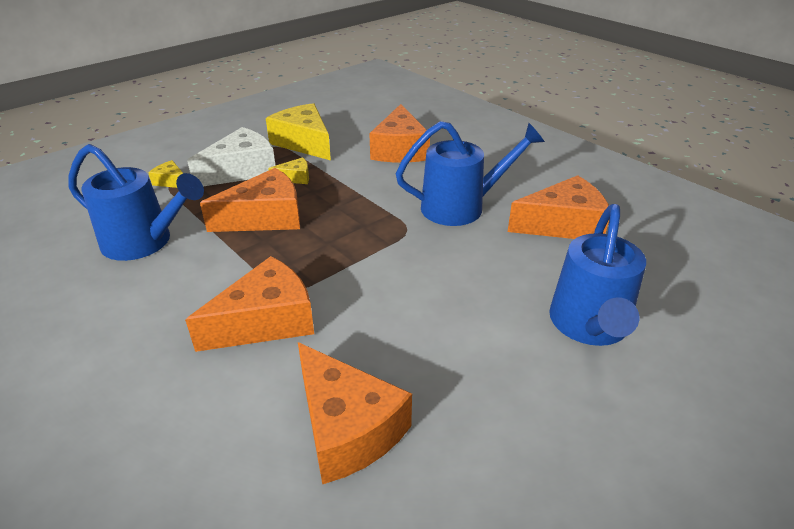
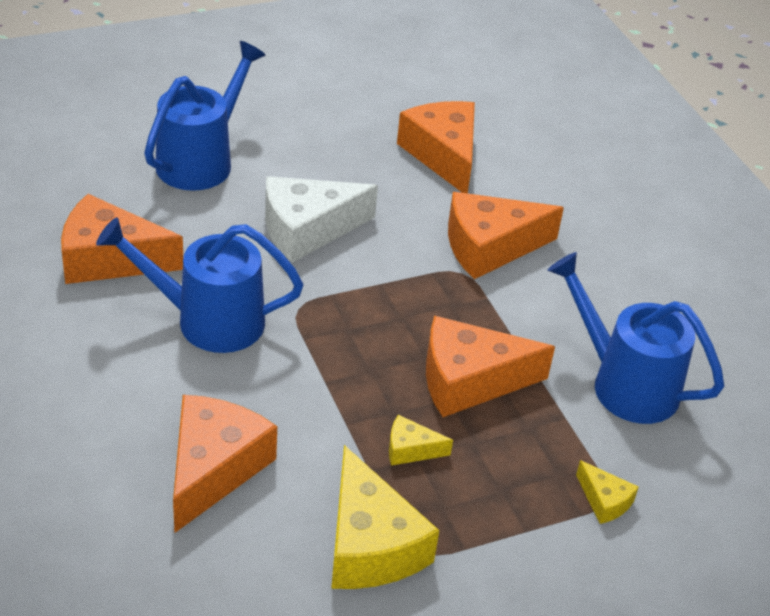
camera: 165 degrees left, 5 degrees up
(242, 170) = (491, 495): white cheese -> white cheese (307, 229)

